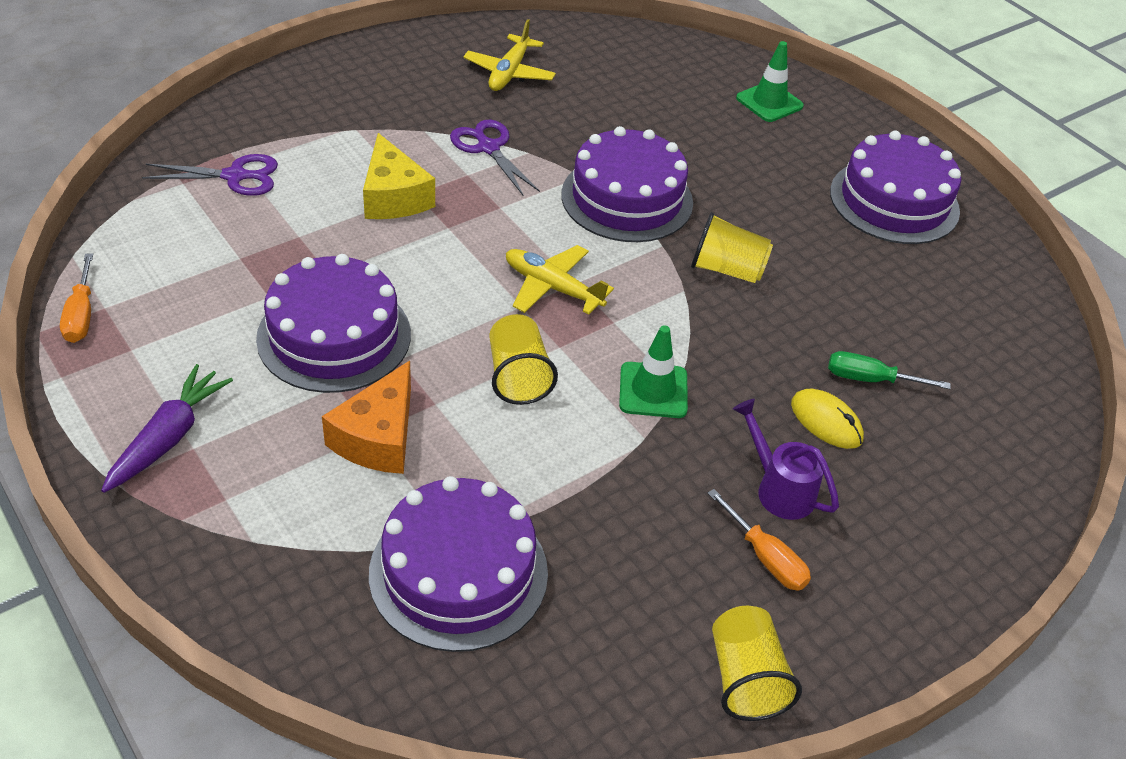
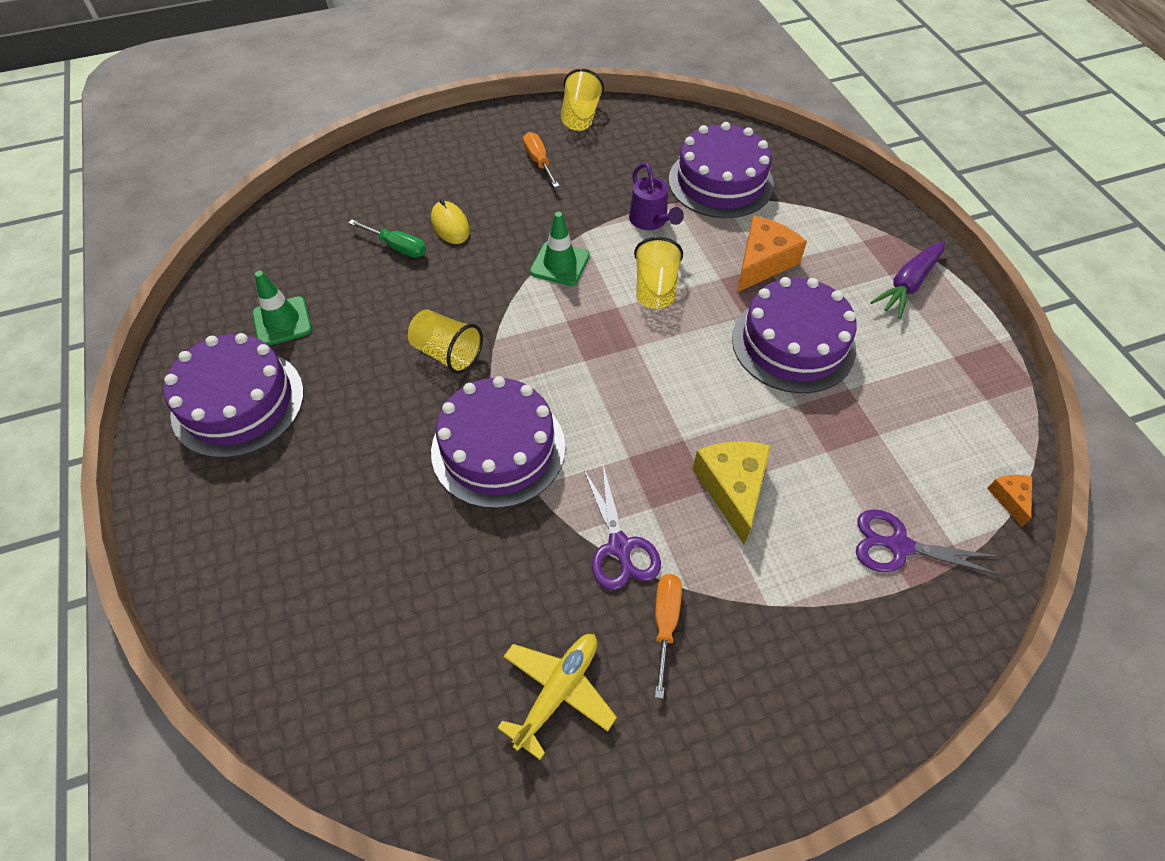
camera: 160 degrees left, 10 degrees up
(81, 315) = (1004, 395): orange screwdriver -> orange screwdriver (665, 623)
(113, 222) = (1010, 498): none -> orange cheese
(552, 287) = (605, 360): yellow plane -> none
(769, 102) = (257, 573): green traffic cone -> green traffic cone (282, 321)
(779, 489) = (508, 193): purple watering can -> purple watering can (651, 221)

